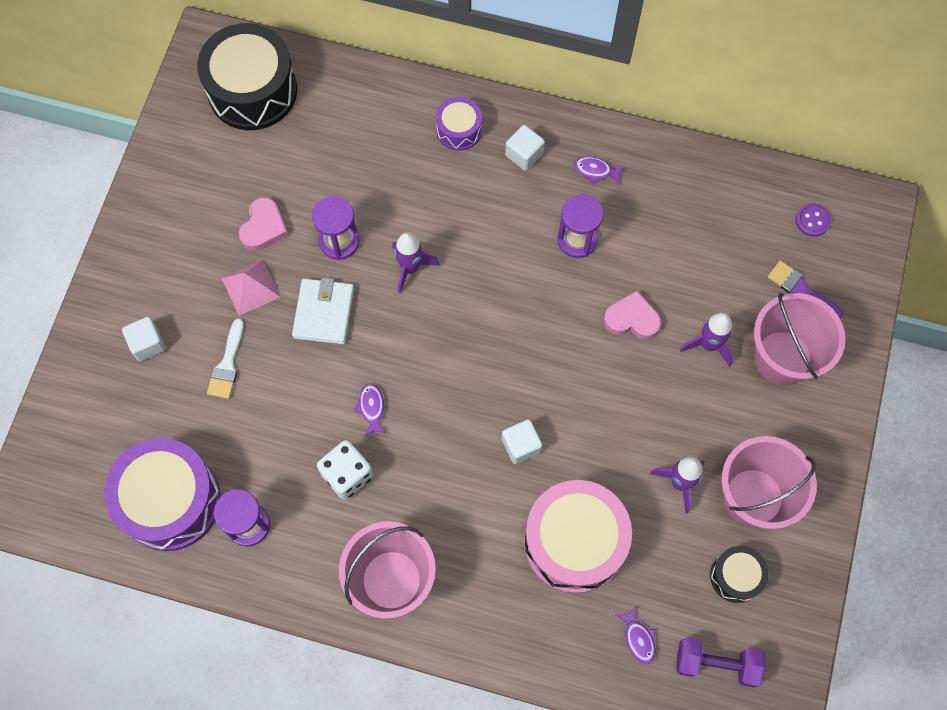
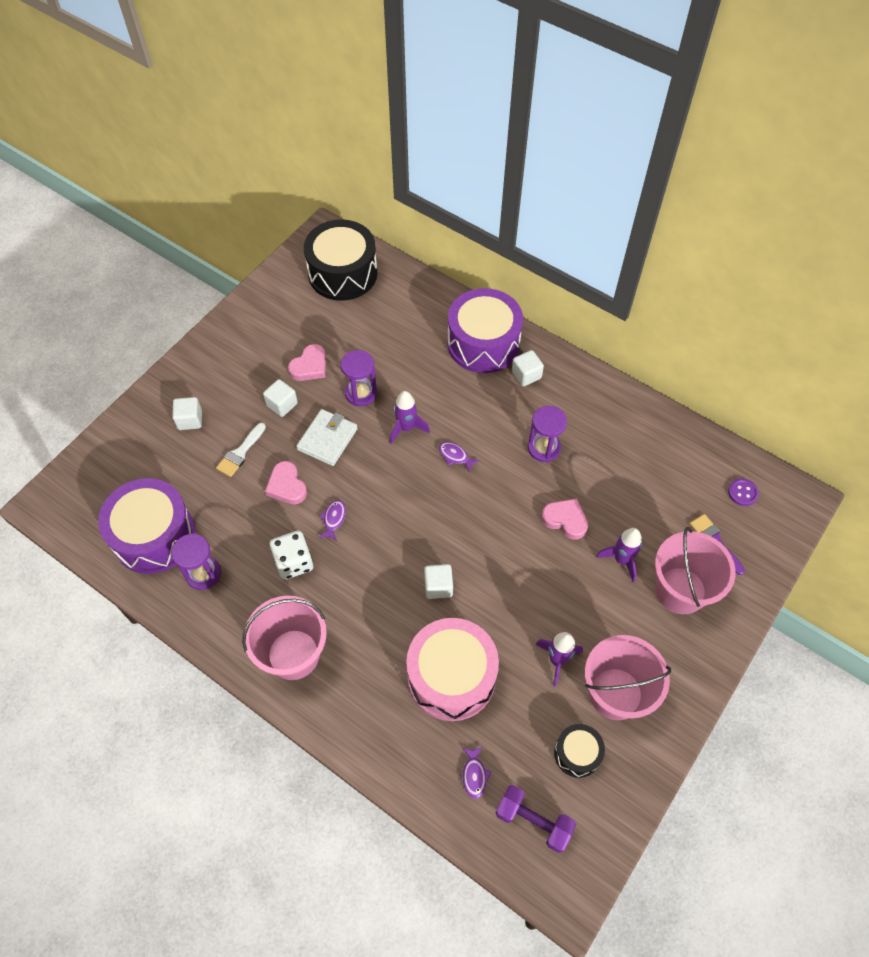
camera: 20 degrees right, 10 degrees down
(251, 287) = (282, 404): pink pyramid -> white cube
(300, 386) = (287, 486): none -> pink heart
(459, 130) = (483, 343): purple drum -> purple drum, size x1.98
(595, 171) = (578, 403): purple fish -> purple fish (455, 456)

